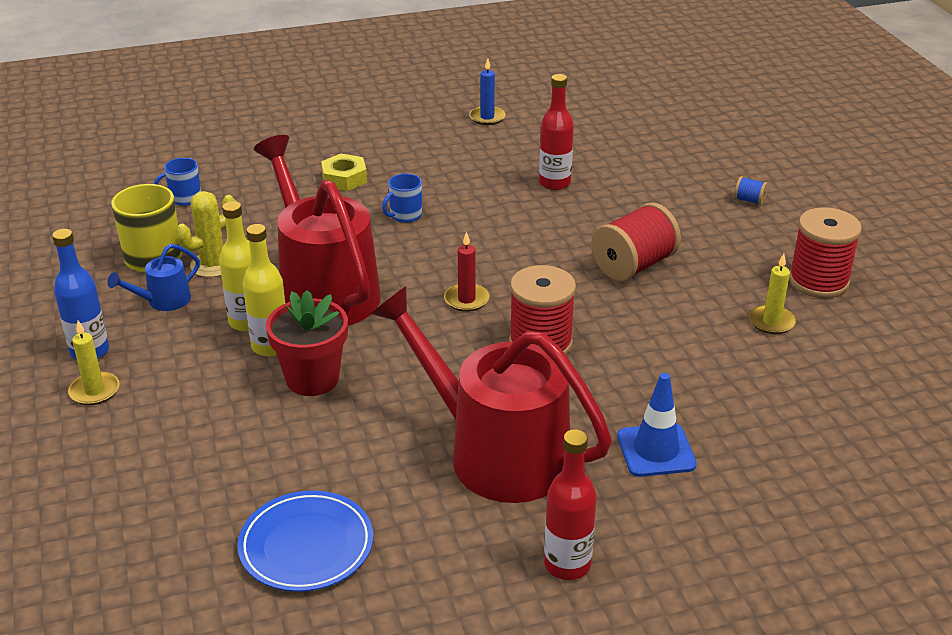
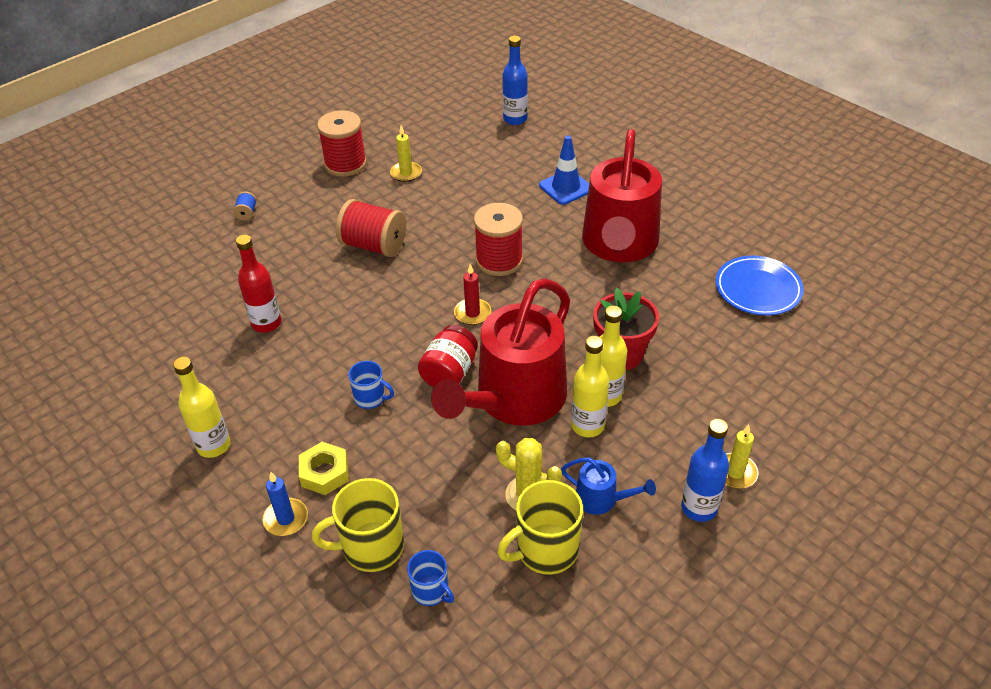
camera: 115 degrees left, 10 degrees up
(251, 183) = (371, 547): none -> yellow mug
(395, 263) = (449, 373): none -> red jar
(424, 139) = (213, 445): none -> yellow bottle
(487, 117) = (147, 414): blue candle -> blue candle (286, 519)
(567, 564) = (678, 193): red bottle -> none
(872, 462) = (515, 119): none -> blue bottle

